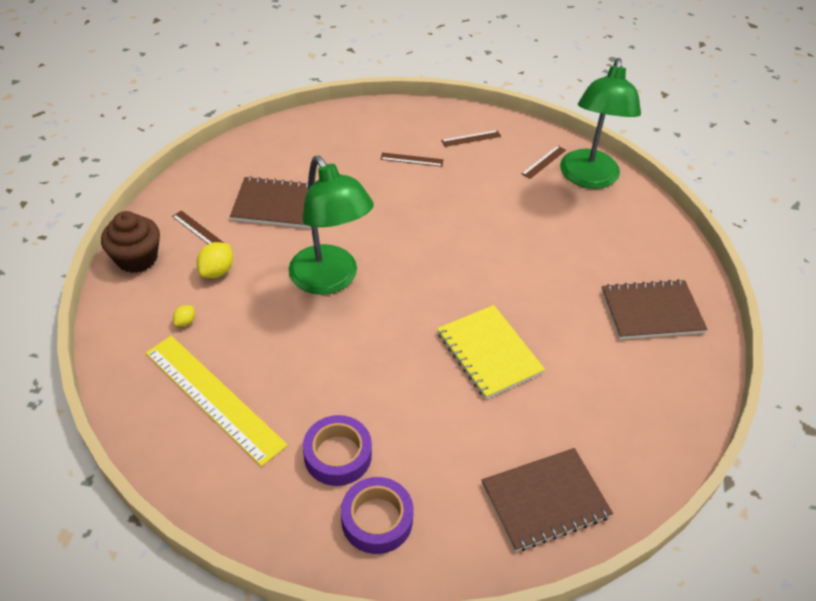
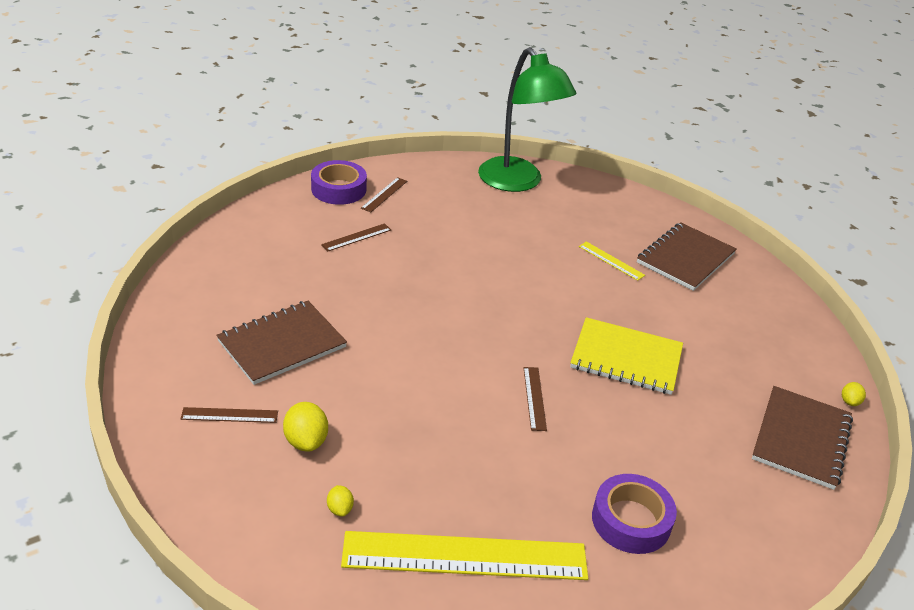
camera: 45 degrees left, 10 degrees down
(137, 258) = (198, 484): brown cupcake -> none
(330, 280) = (425, 381): green lamp -> none
(377, 519) = (725, 546): purple tape -> purple tape (338, 189)
(543, 162) = (468, 186): brown ruler -> brown ruler (534, 398)
(581, 277) = (611, 261): none -> yellow ruler
(632, 506) = (849, 402): none -> yellow lemon

